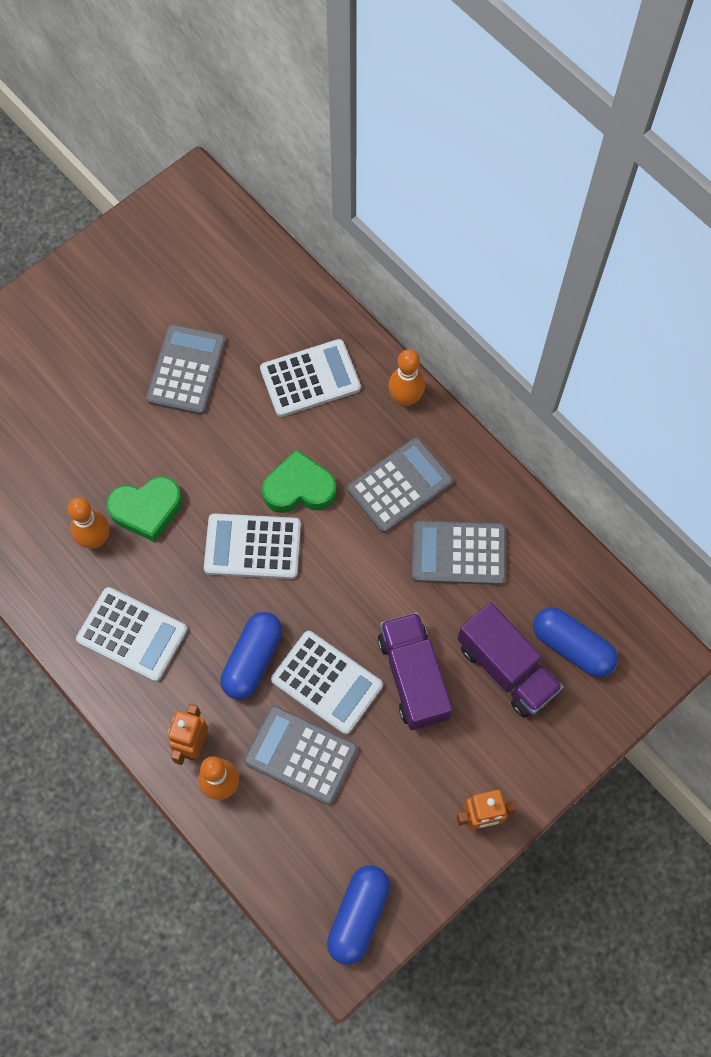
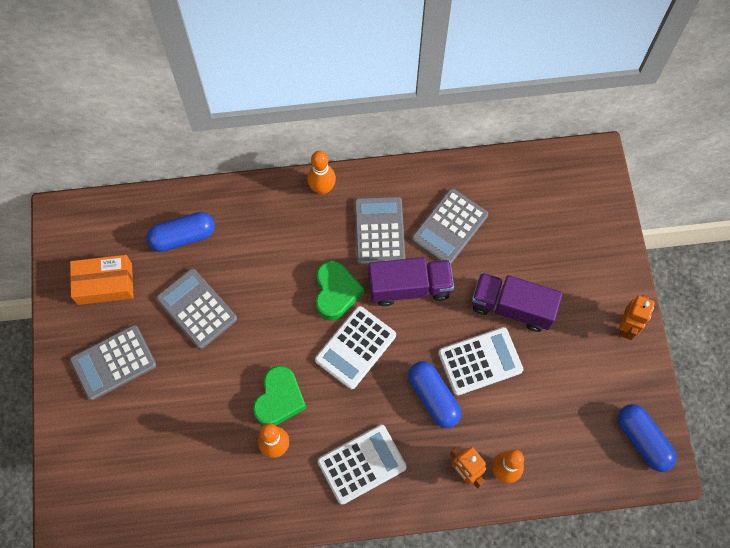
camera: 55 degrees left, 0 degrees up
(152, 271) = (105, 284): none -> orange box
(299, 488) = (336, 292): green heart -> green heart turned 150 degrees clockwise
(300, 755) = (517, 408): grey calculator -> grey calculator (113, 363)
(310, 378) = (264, 236): white calculator -> none
(506, 668) = (543, 250): purple truck -> purple truck (409, 287)
(572, 647) = (554, 204): blue capsule -> blue capsule (183, 237)

